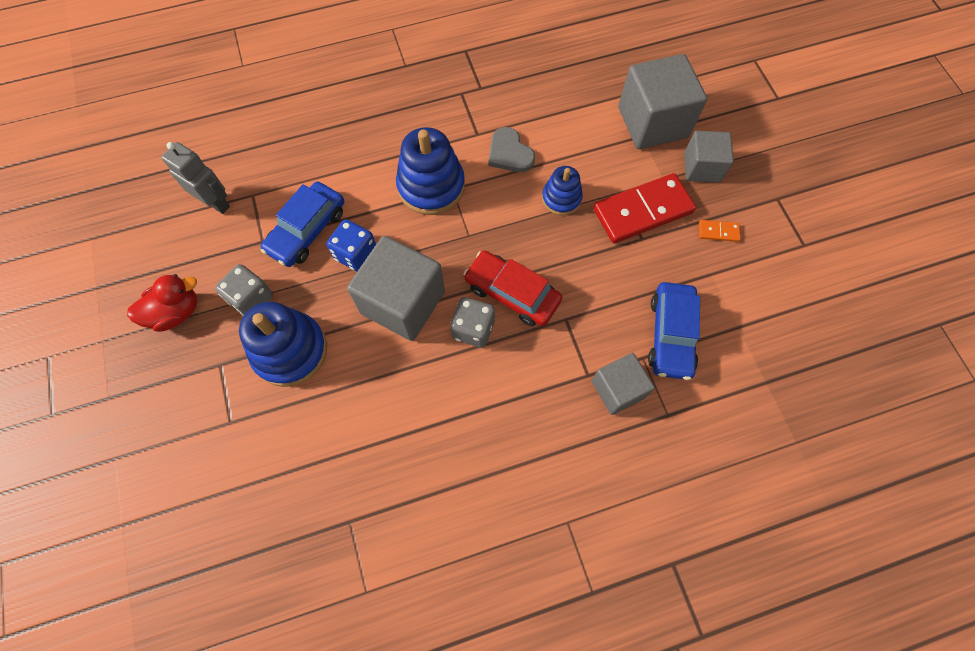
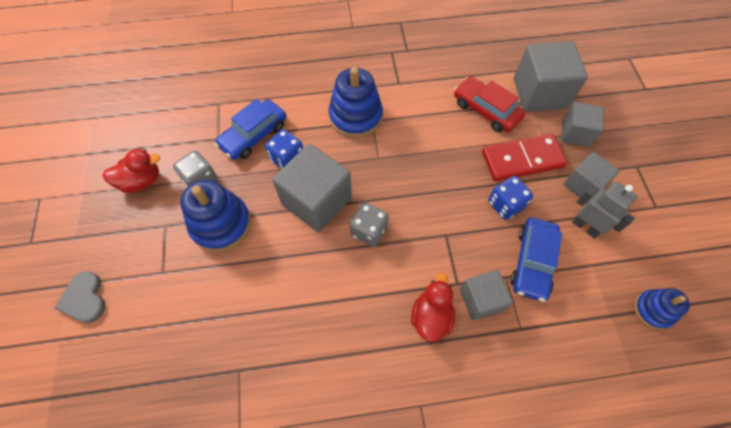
camera: 10 degrees right, 5 degrees down
(216, 203) = (190, 105): grey robot -> grey robot (585, 226)
(509, 153) = (421, 101): grey heart -> grey heart (84, 299)
(512, 293) = (405, 207): red car -> red car (486, 110)
(561, 198) = (457, 140): blue stacking toy -> blue stacking toy (653, 310)
(563, 419) = (431, 316): none -> red duck
(630, 270) = (505, 205): none -> blue dice
(718, 232) = (583, 185): orange domino -> grey cube

